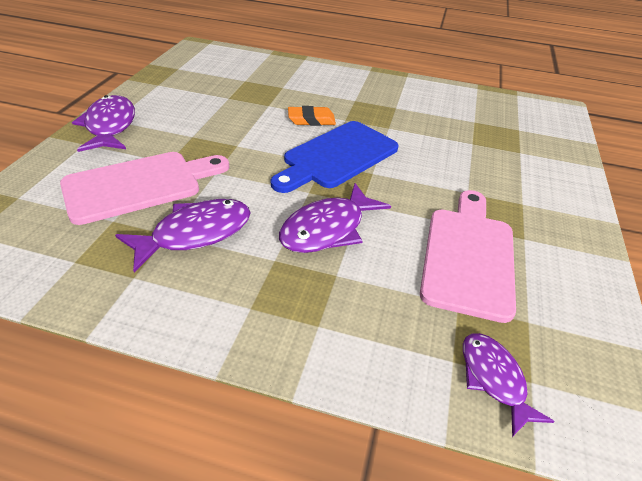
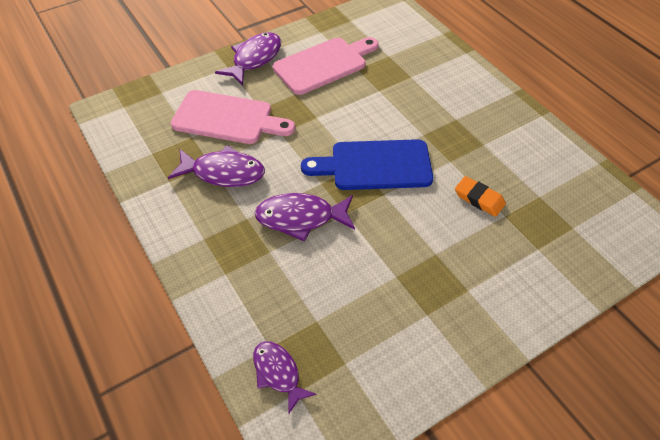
camera: 45 degrees right, 10 degrees up
(311, 120) = (395, 121): orange eraser -> orange eraser (479, 199)
(468, 255) = (367, 297): pink cutting board -> pink cutting board (324, 64)
(494, 379) = (278, 373): purple fish -> purple fish turned 60 degrees counterclockwise

